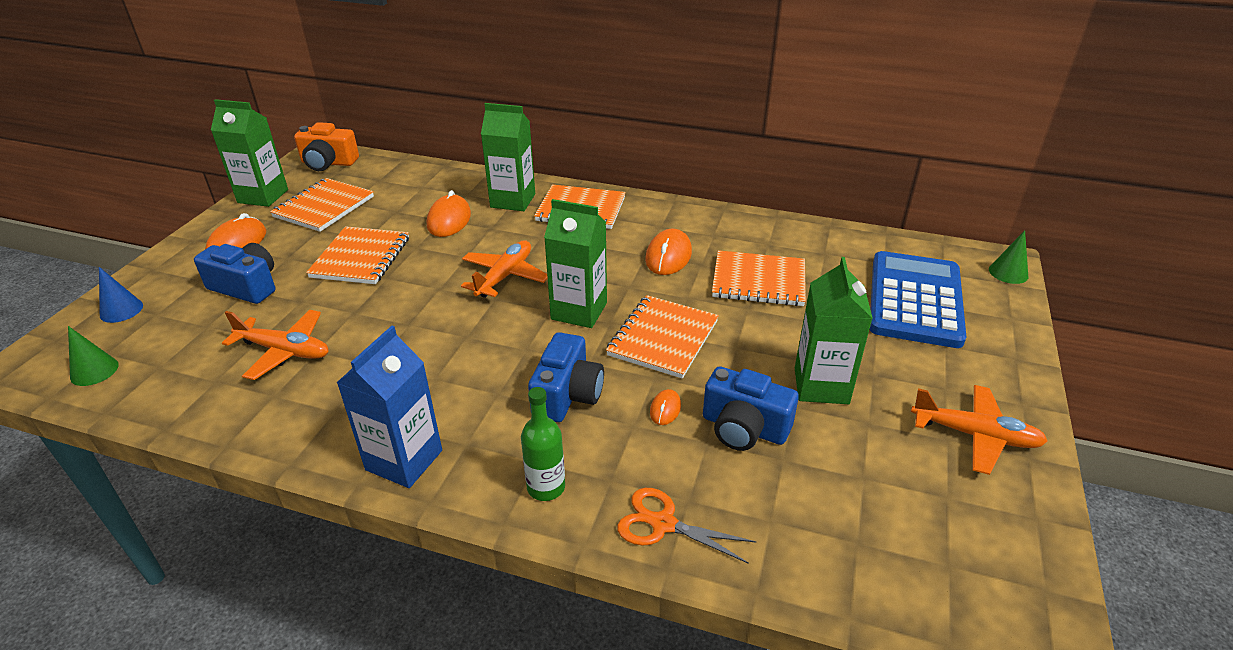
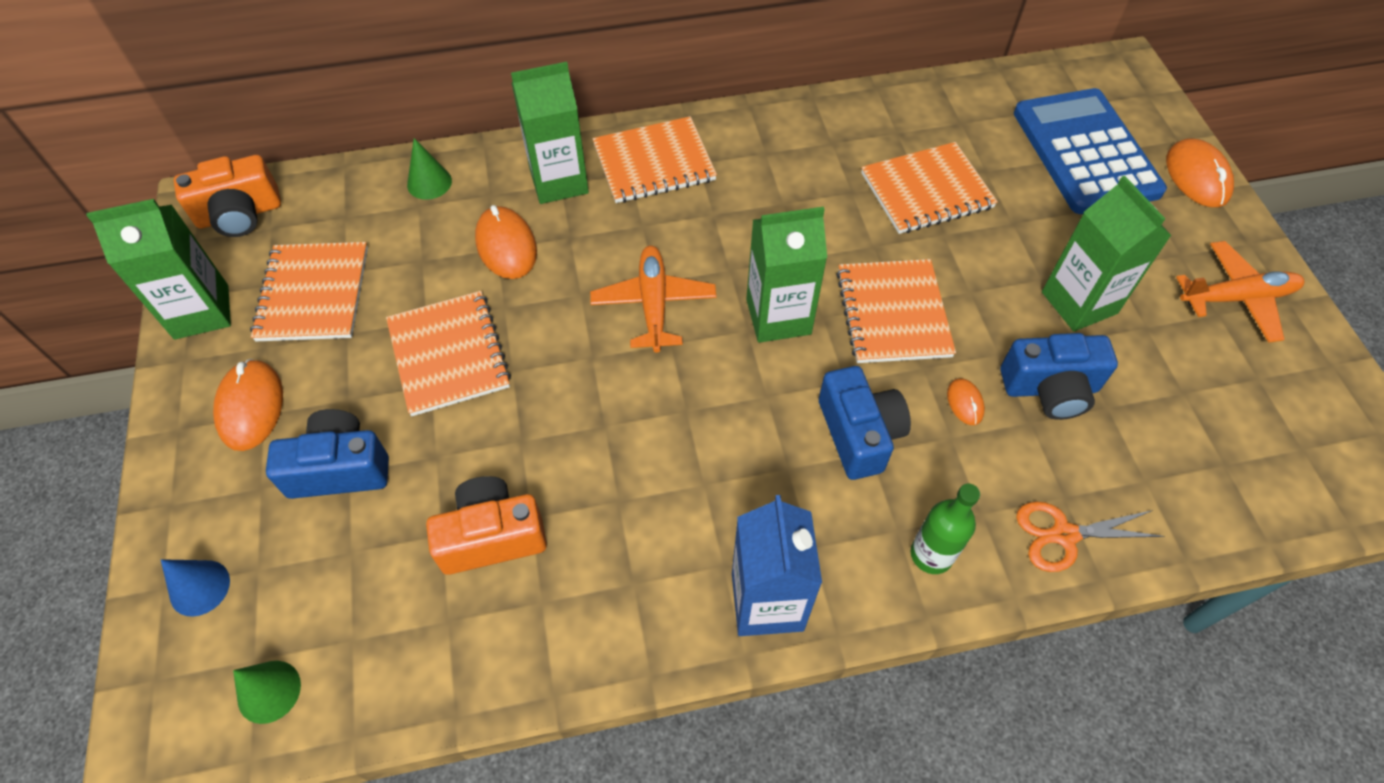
camera: 30 degrees left, 20 degrees up
(284, 351) = (492, 536): orange plane -> orange camera
(668, 256) = (809, 194): orange mouse -> orange mouse (1197, 177)
(1008, 273) = (1140, 79): green cone -> green cone (429, 183)

